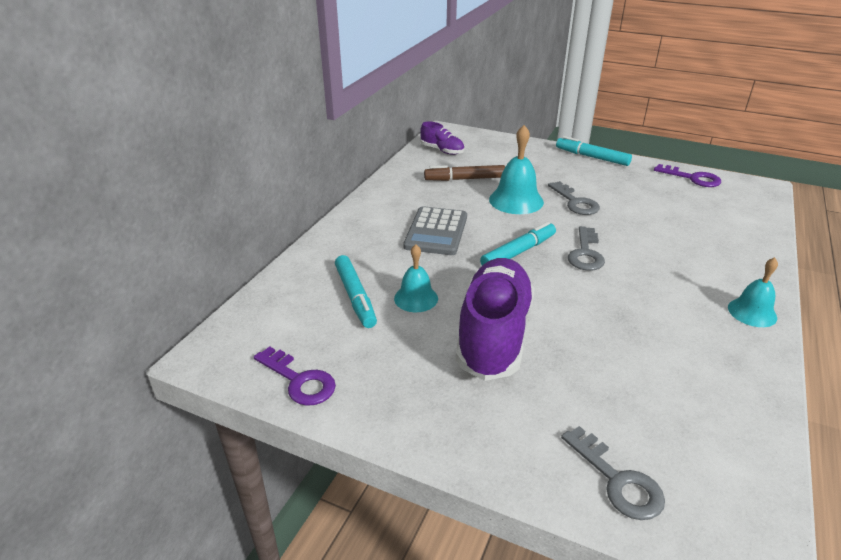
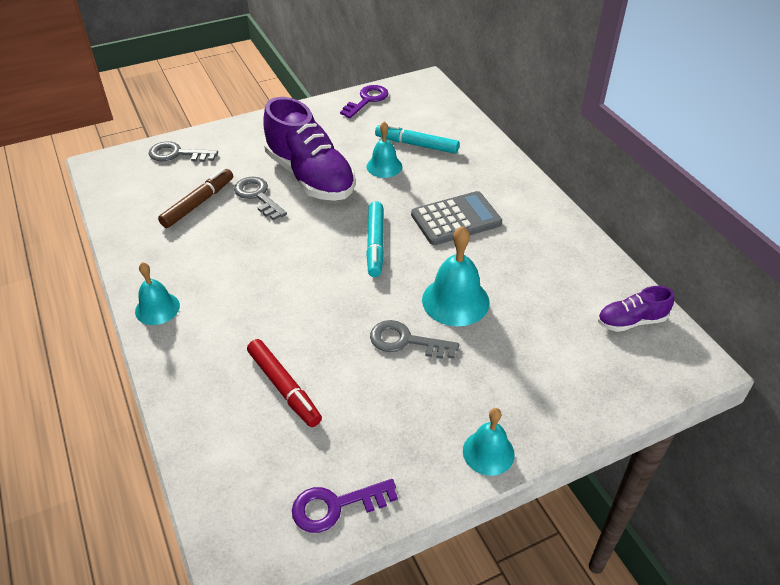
camera: 130 degrees right, 10 degrees up
(299, 380) = (367, 100): purple key -> purple key turned 135 degrees clockwise
(436, 232) = (456, 219): grey calculator -> grey calculator turned 105 degrees clockwise
(465, 179) = (537, 294): brown marker -> brown marker (198, 203)
(585, 253) = (327, 280): grey key -> grey key (258, 196)
(592, 157) = (488, 452): turquoise marker -> turquoise bell
(680, 223) = (284, 387): none -> red marker

